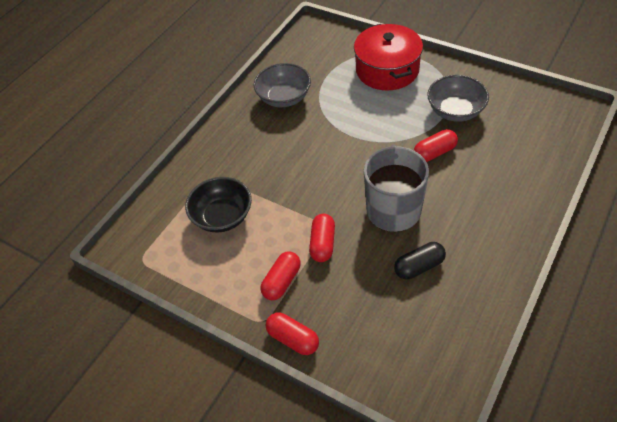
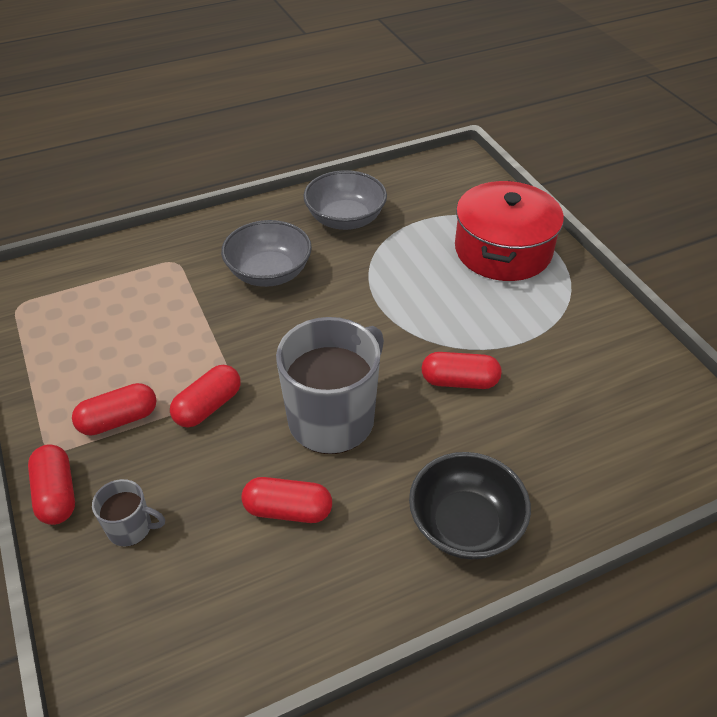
camera: 30 degrees right, 5 degrees down
(222, 216) = (140, 309): black bowl -> black bowl (465, 524)
(352, 327) = (131, 528): none -> grey mug
(419, 266) = (288, 510): black capsule -> red capsule
(455, 111) = (542, 346): grey bowl -> grey bowl (269, 273)

